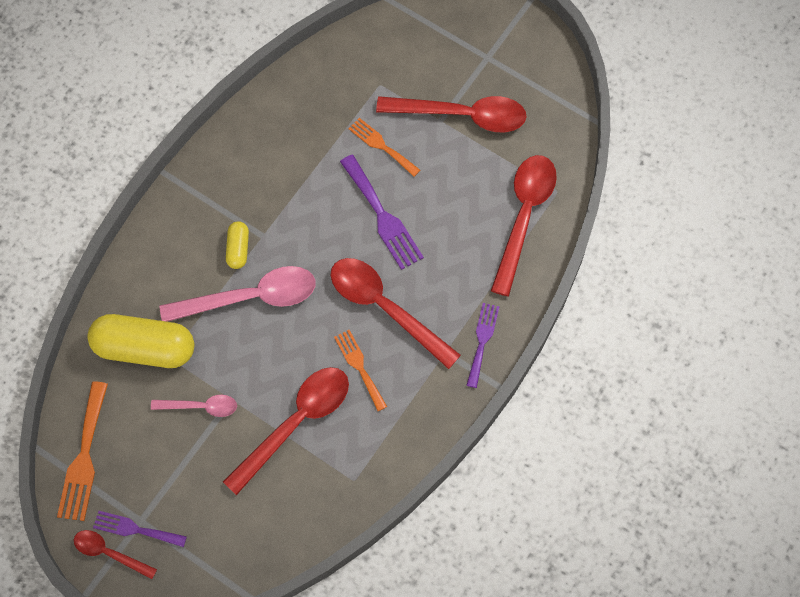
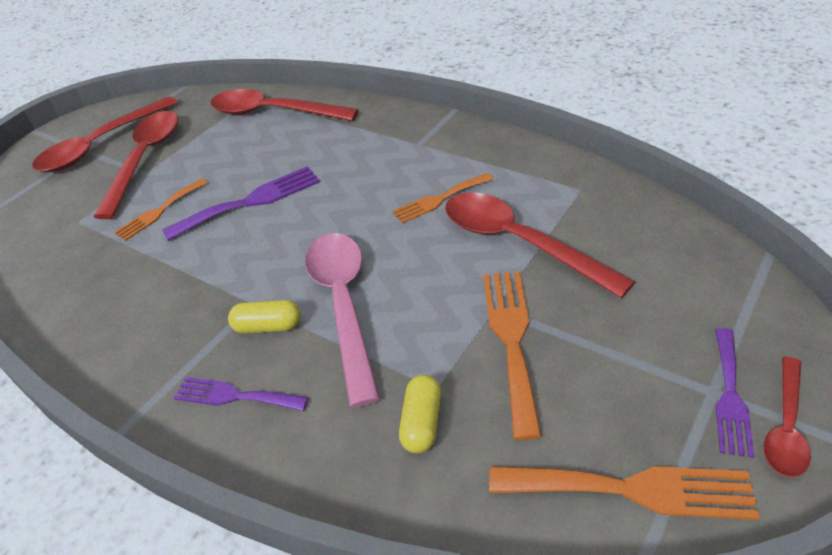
camera: 85 degrees left, 25 degrees down
(144, 348) = (422, 423): yellow capsule -> yellow capsule, size x0.48
(200, 407) = (512, 339): pink spoon -> orange fork
(385, 308) = (366, 188): red spoon -> red spoon (101, 145)
(482, 341) = (406, 123): purple fork -> purple fork (235, 396)

